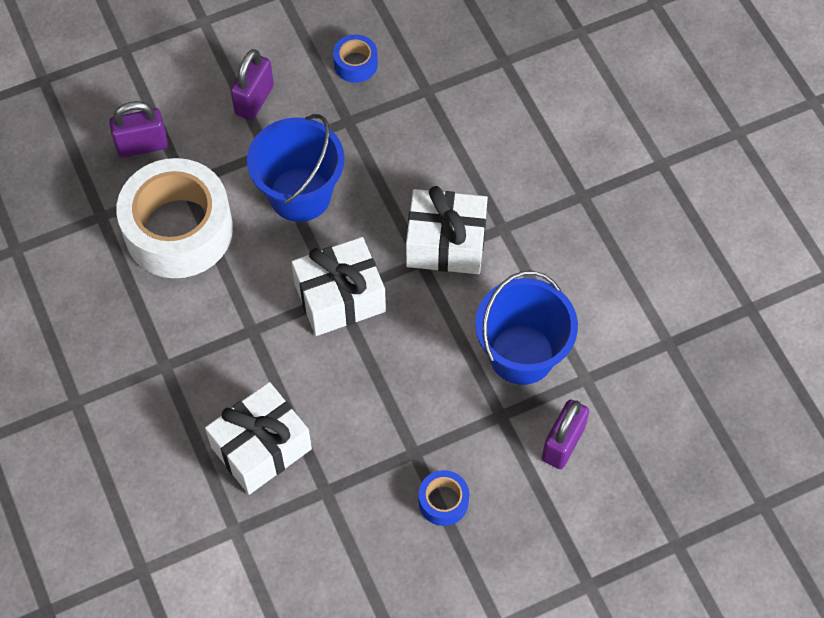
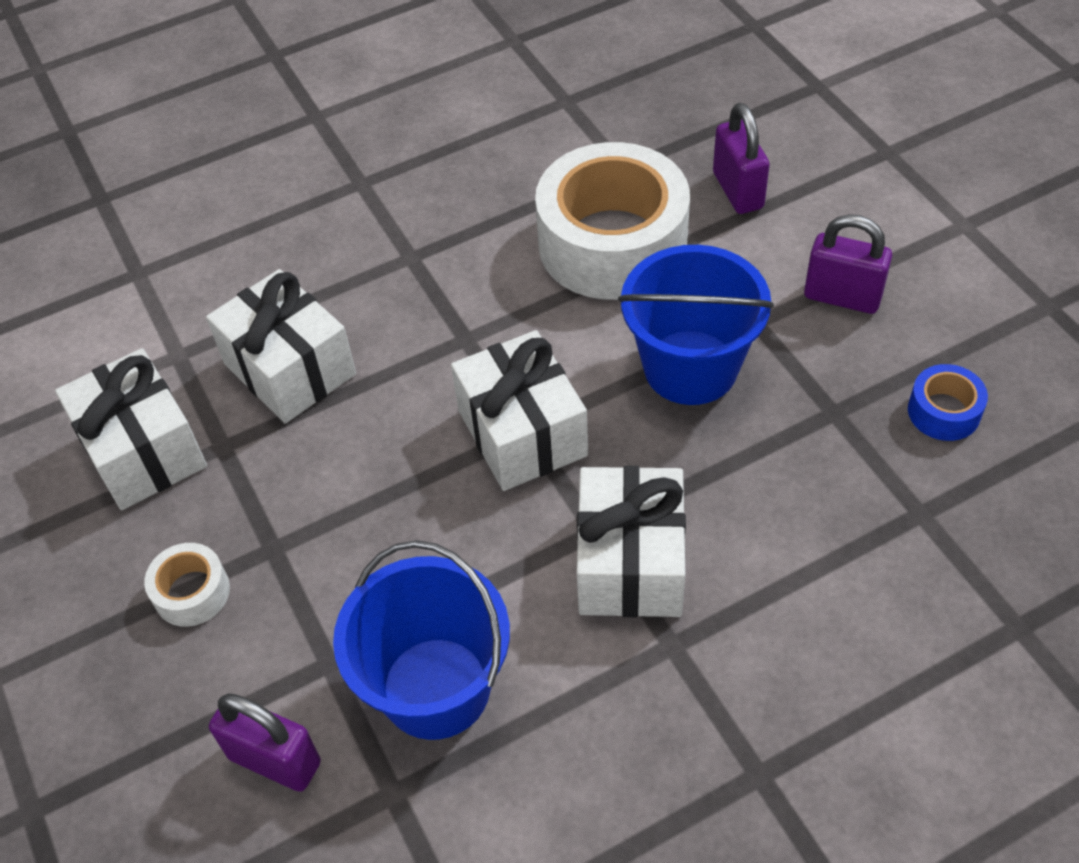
camera: 90 degrees right, 10 degrees down
(322, 545) = (143, 451): none -> white gift
(443, 501) = (192, 592): blue tape -> white tape

